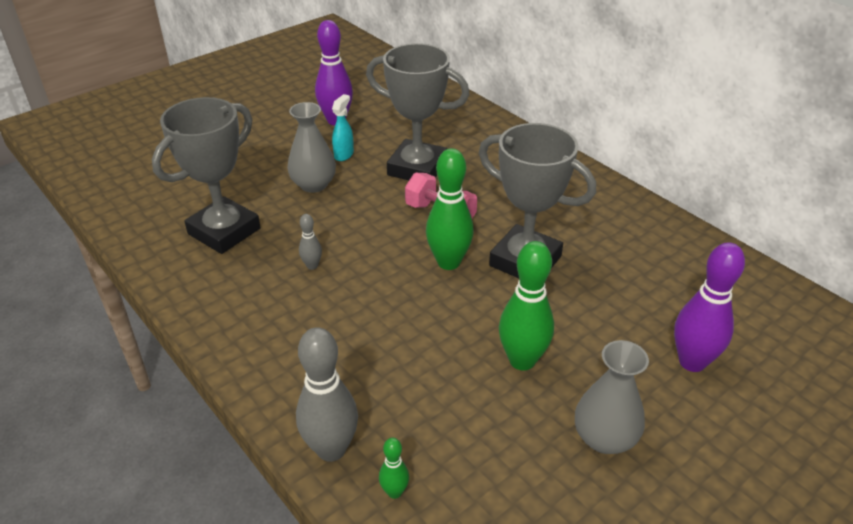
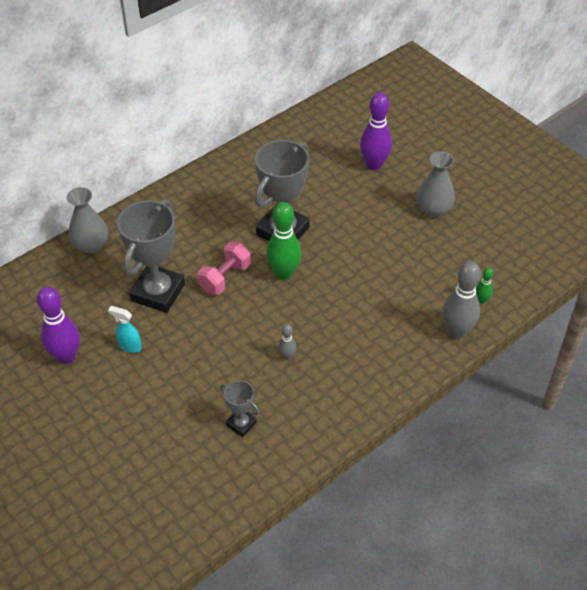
camera: 90 degrees left, 10 degrees up
(224, 231) = (241, 424): grey trophy -> grey trophy, size x0.49
(313, 185) = (176, 365): grey vase -> grey vase (91, 245)
(522, 360) = (378, 239): green bowling pin -> none

